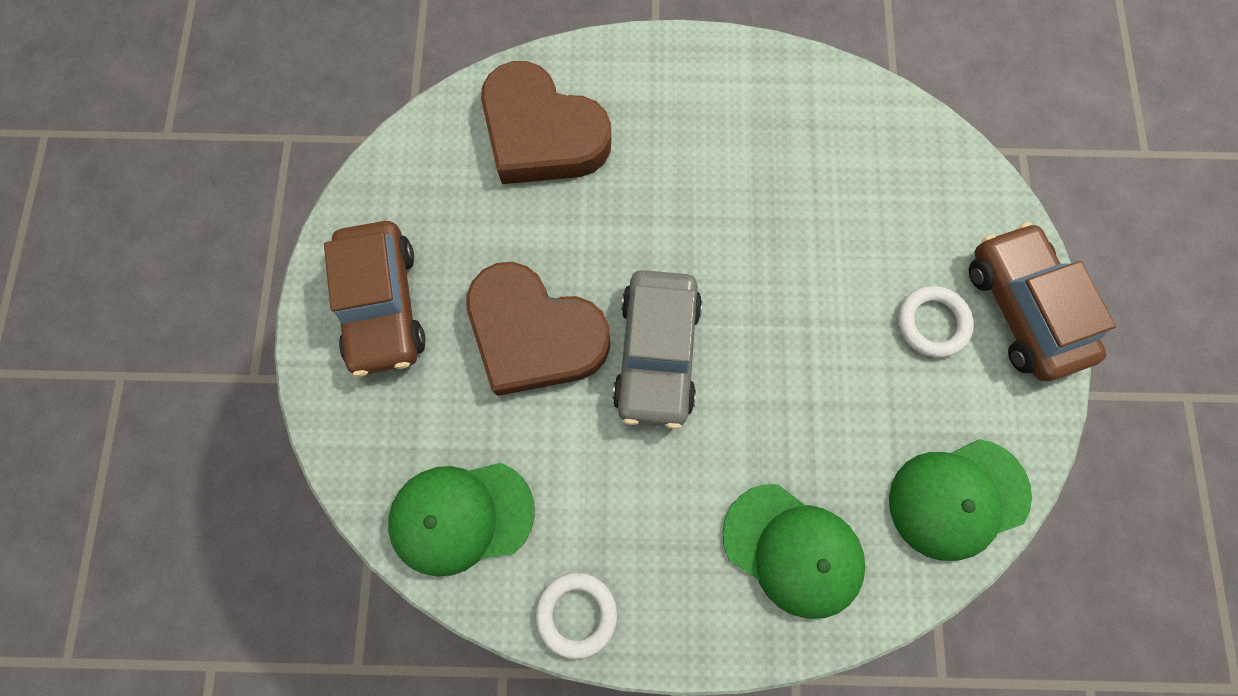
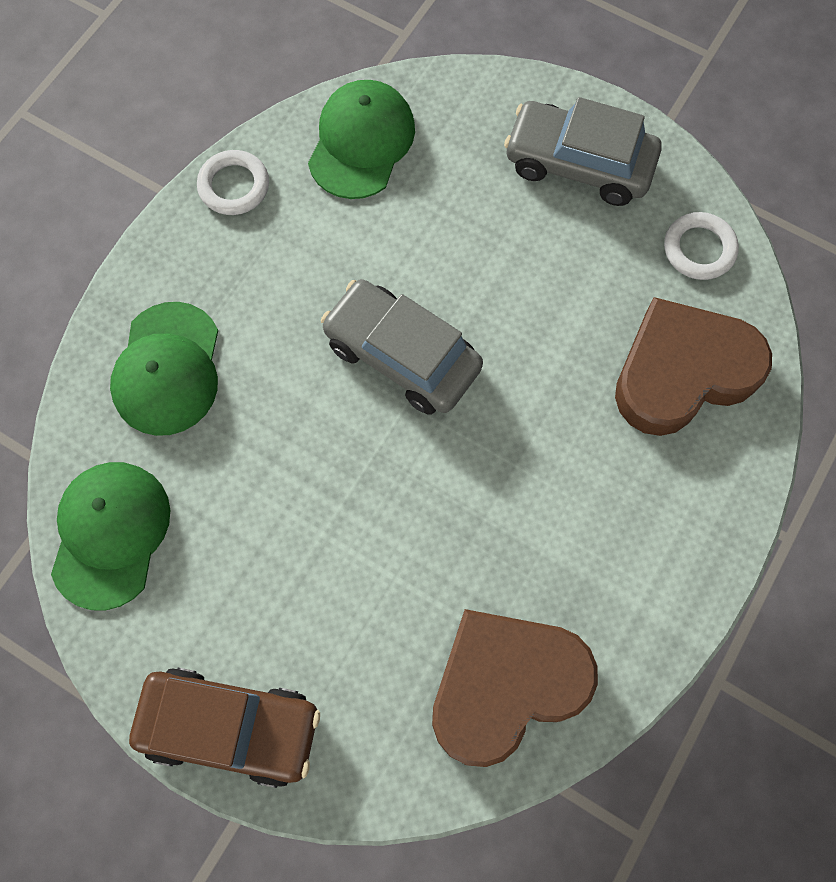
camera: 120 degrees right, 5 degrees down
(383, 305) = (578, 164): brown car -> grey car
(535, 334) = (480, 267): brown heart -> brown heart (505, 685)
(792, 549) = (168, 369): green cap -> green cap turned 60 degrees counterclockwise
(932, 323) = (274, 623): white ring -> white ring (699, 249)

